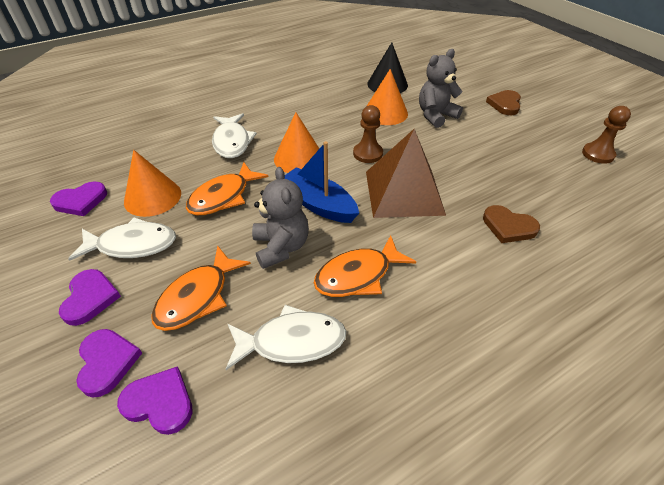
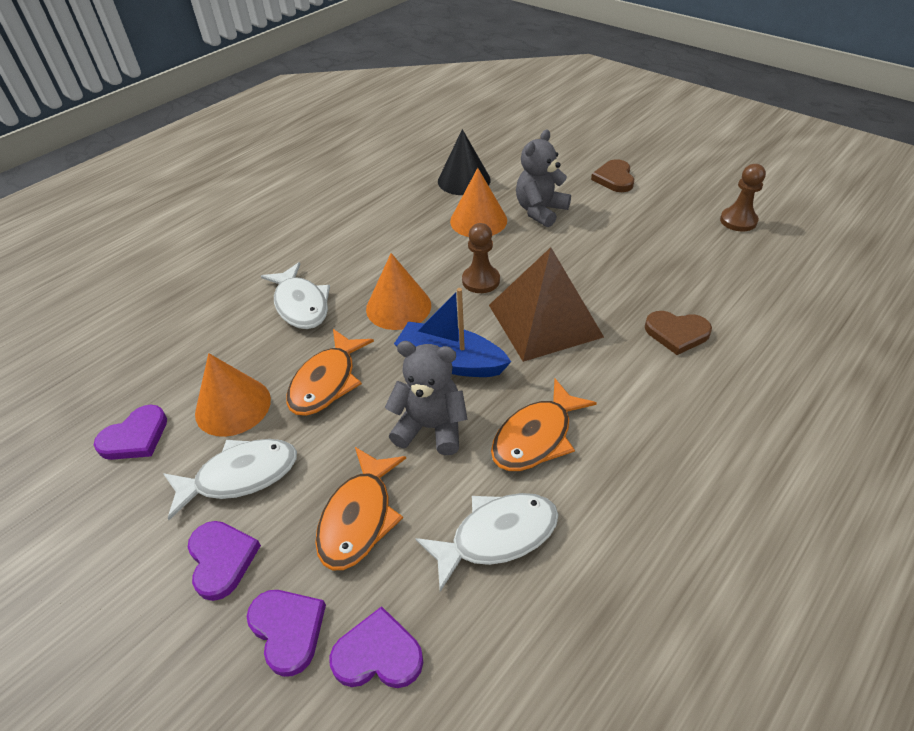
camera: 15 degrees left, 0 degrees up
(281, 247) = (431, 427): grey teddy bear -> grey teddy bear turned 45 degrees counterclockwise

